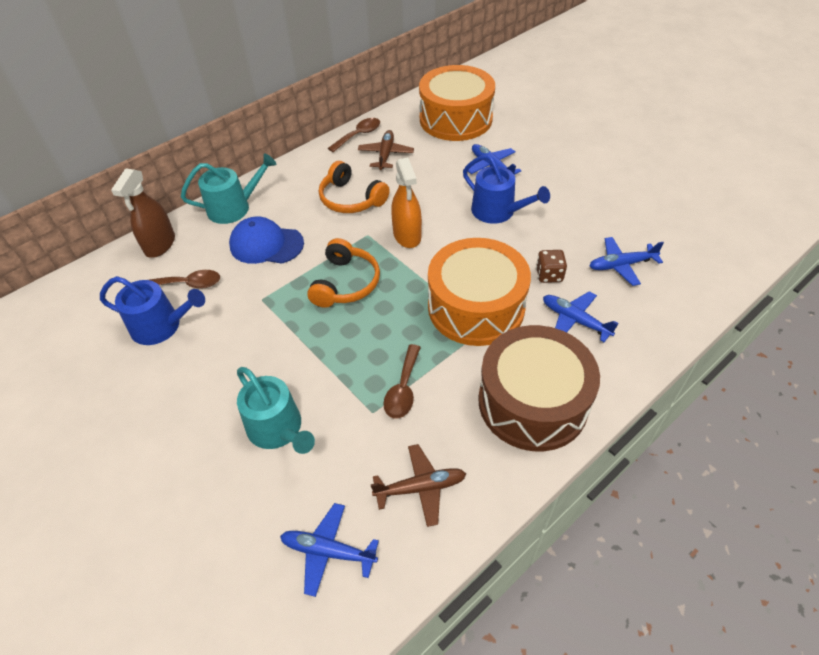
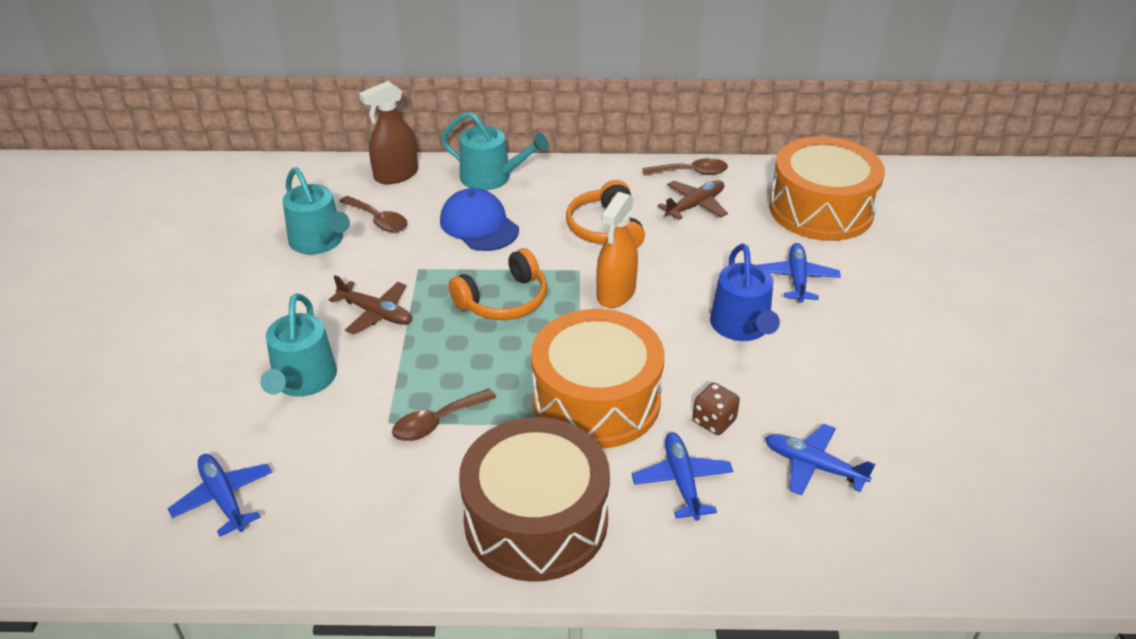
camera: 40 degrees right, 10 degrees down
(161, 326) = (319, 241): blue watering can -> turquoise watering can
(420, 488) = (348, 510): brown plane -> brown plane (375, 313)

